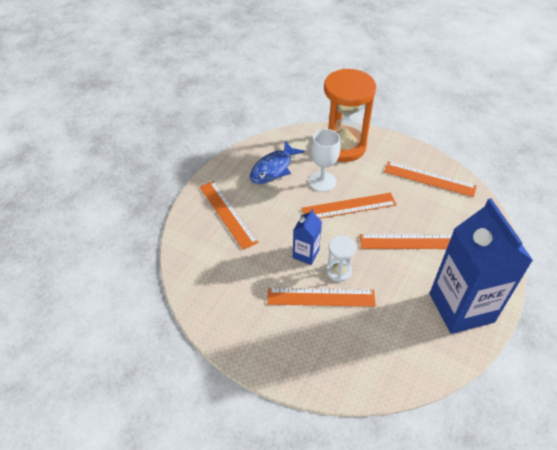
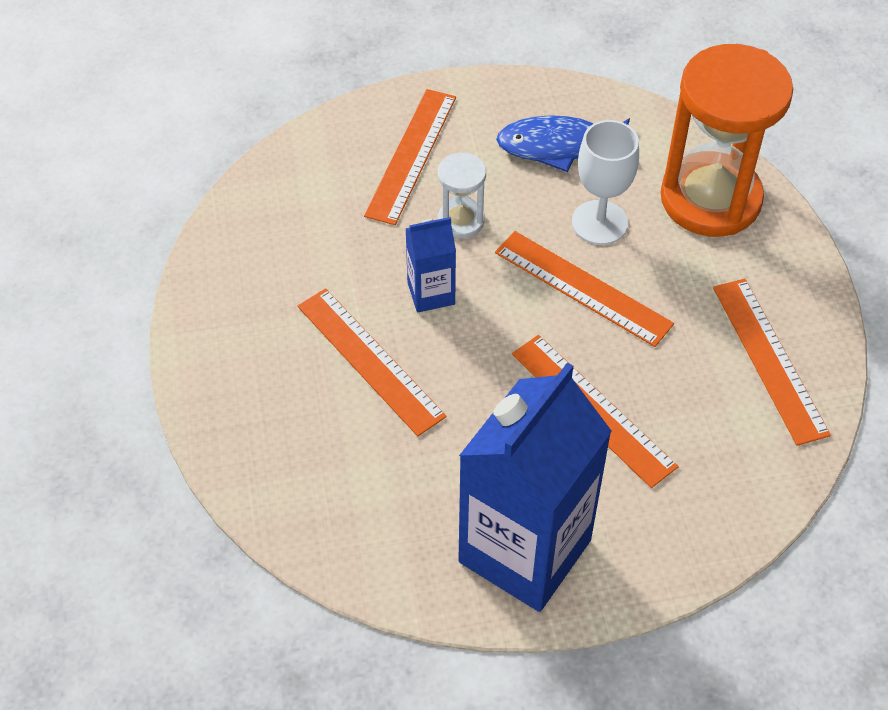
camera: 50 degrees right, 5 degrees up
(338, 271) = (439, 352): white hourglass -> white hourglass (461, 220)

